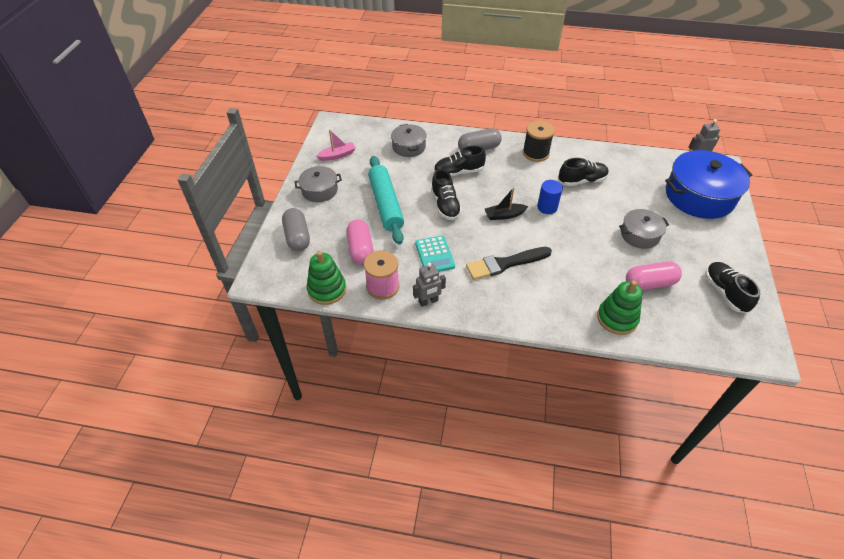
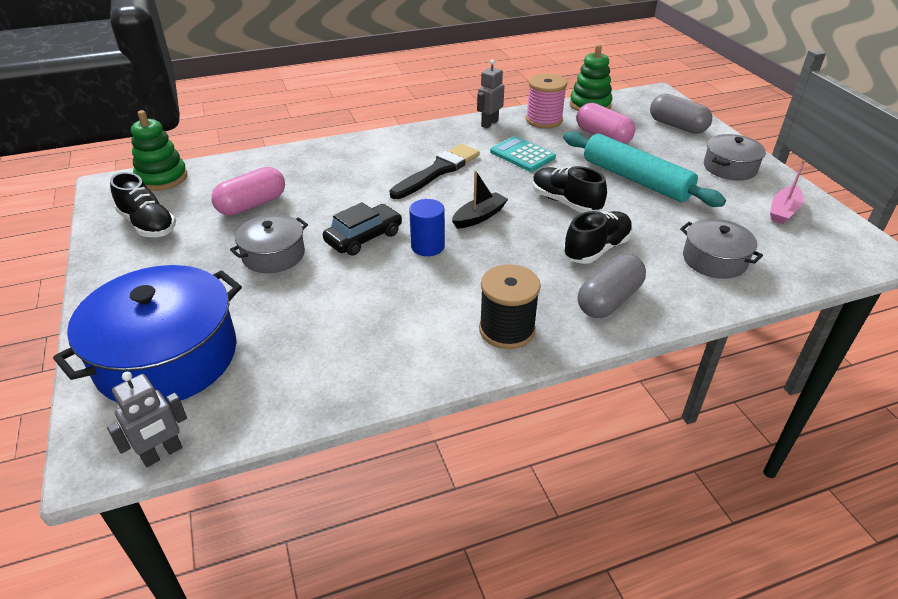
camera: 150 degrees right, 10 degrees down
(581, 181) = (395, 307): black shoe -> none
(581, 227) = (364, 237): none -> black car
(617, 318) = (286, 165): green stacking toy -> green stacking toy (162, 178)

